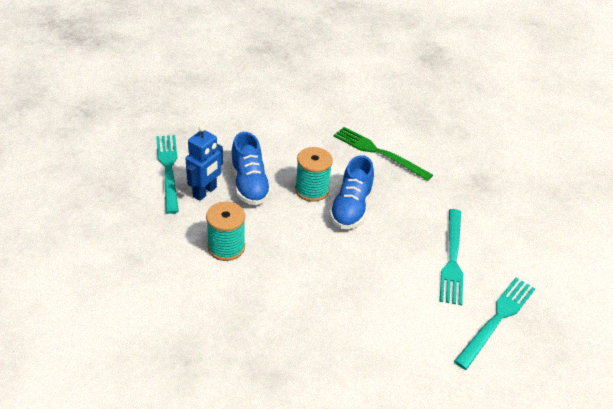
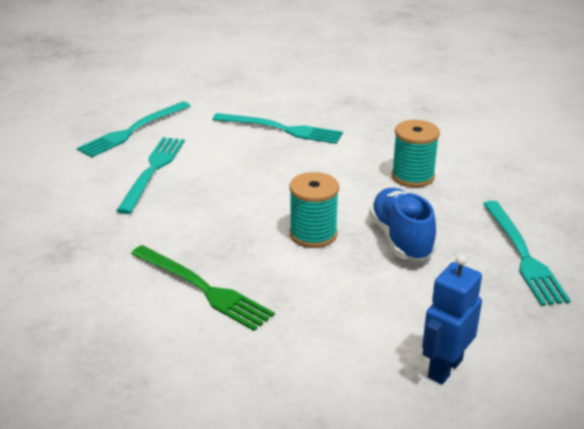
camera: 175 degrees left, 10 degrees down
(205, 192) = (458, 228): blue robot -> blue robot (444, 368)
(347, 319) = (281, 129): none -> turquoise fork
(351, 208) = (261, 215): blue shoe -> none

